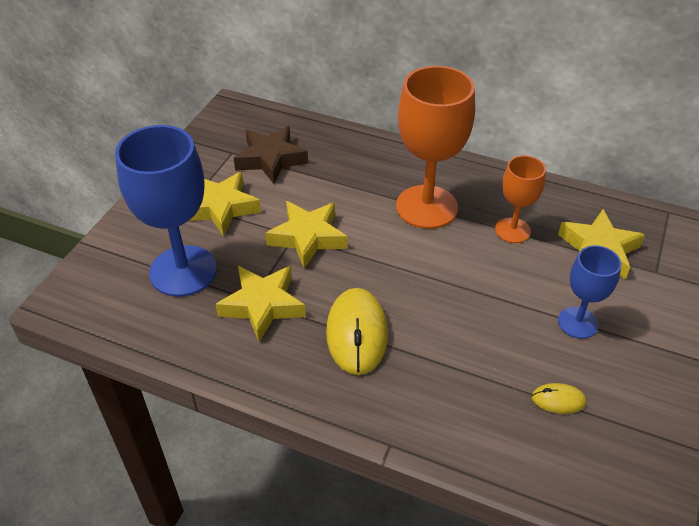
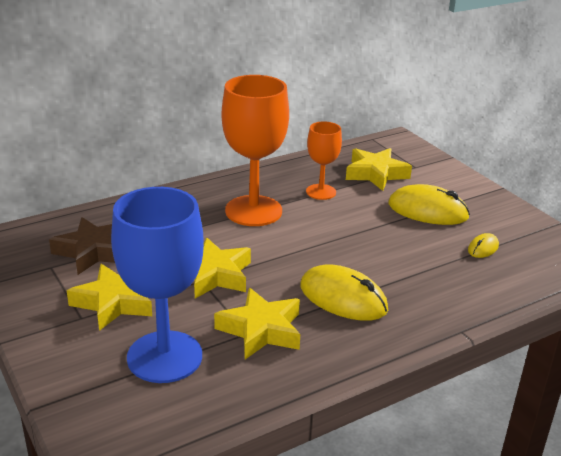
camera: 55 degrees left, 15 degrees down
(577, 323) = (427, 211): blue goblet -> yellow mouse

